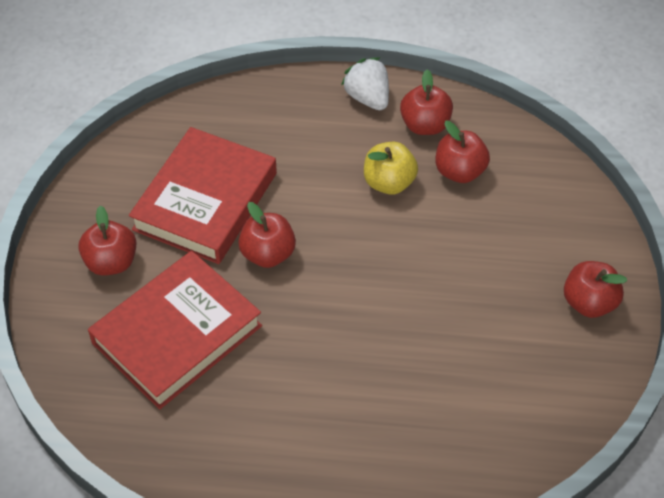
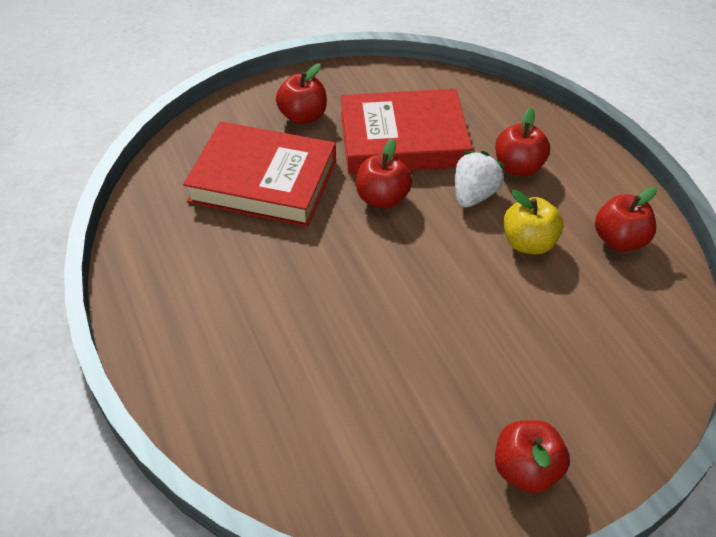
camera: 60 degrees right, 5 degrees down
(367, 98) = (608, 188): white strawberry -> white strawberry (474, 195)
(459, 171) = (591, 289): red apple -> red apple (518, 167)

